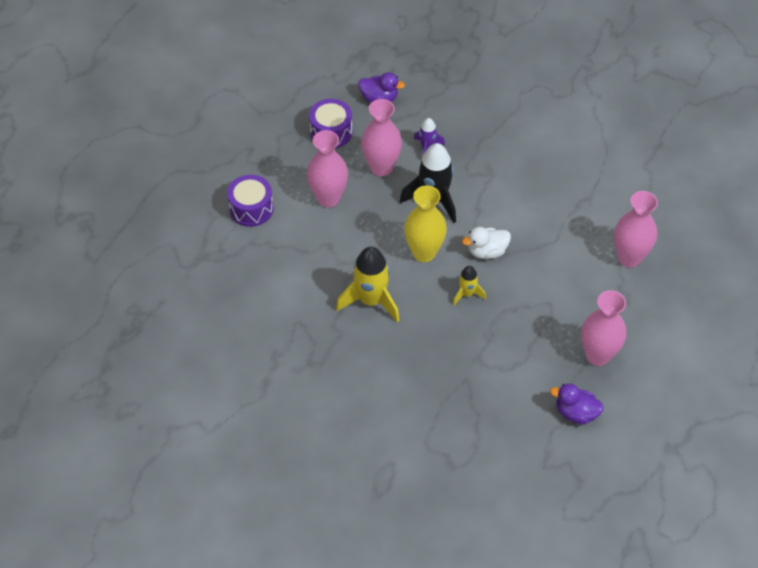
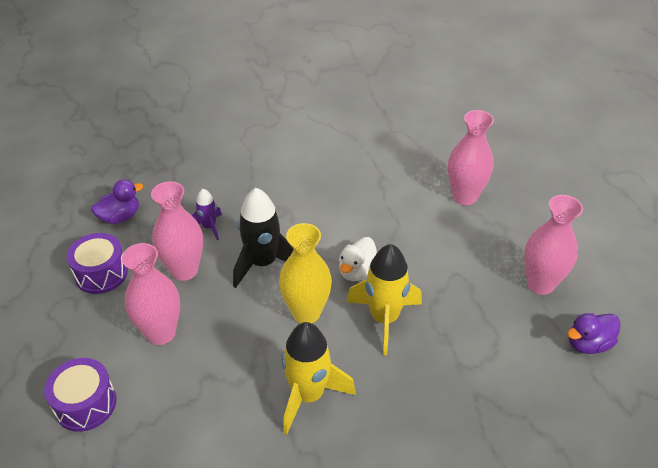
camera: 45 degrees left, 10 degrees down
(467, 294) = (384, 319): yellow rocket -> yellow rocket, size x1.87

